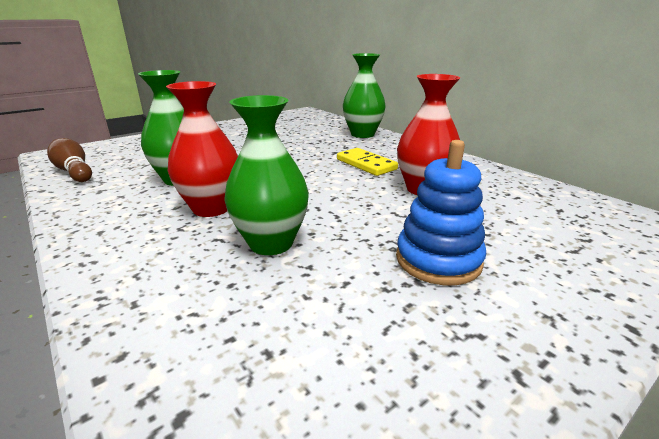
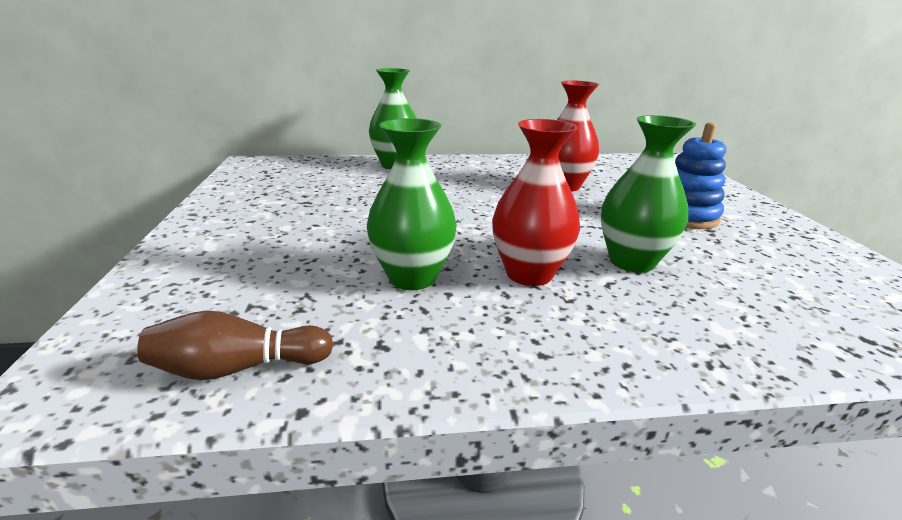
camera: 60 degrees left, 0 degrees up
(366, 164) = (485, 186): yellow domino -> none

